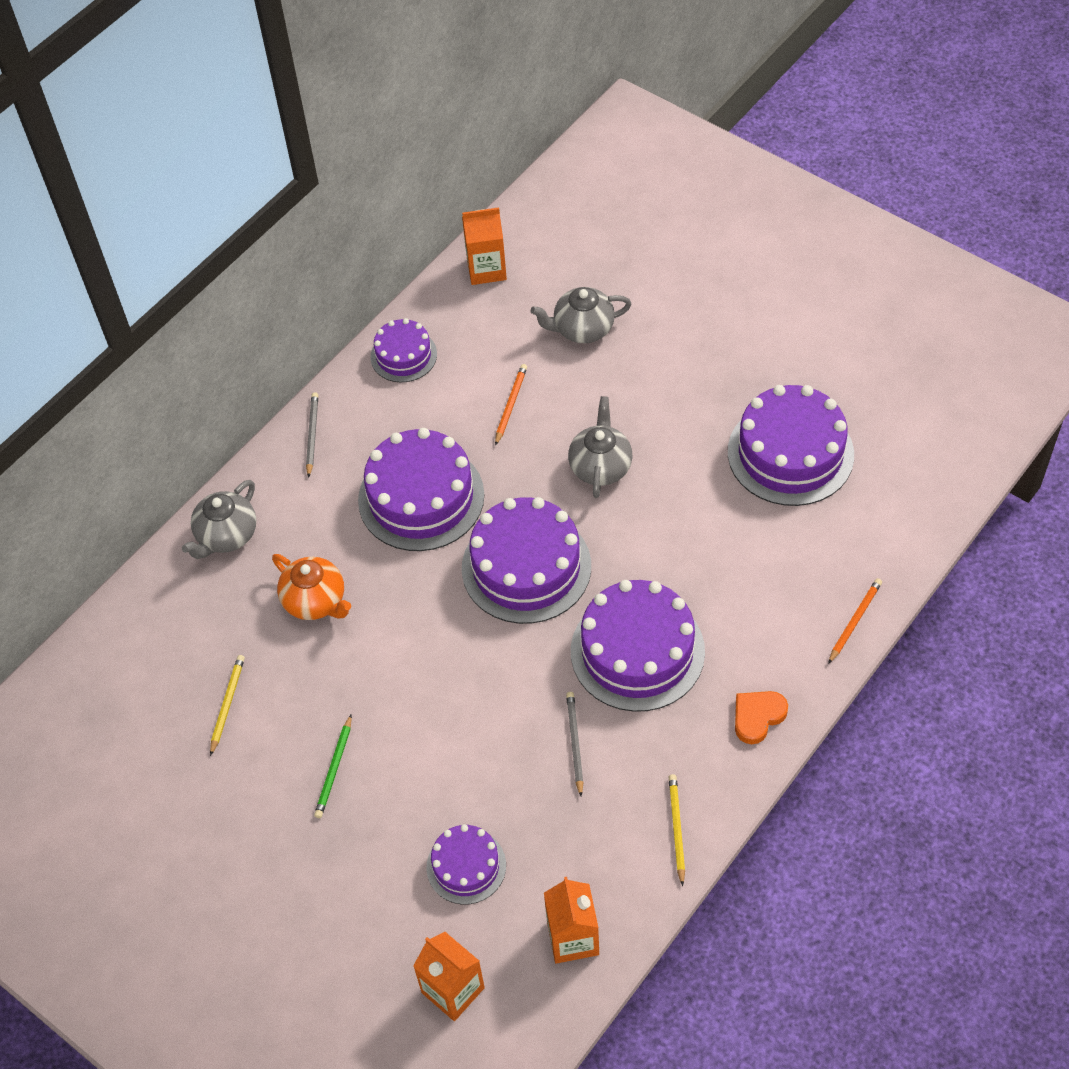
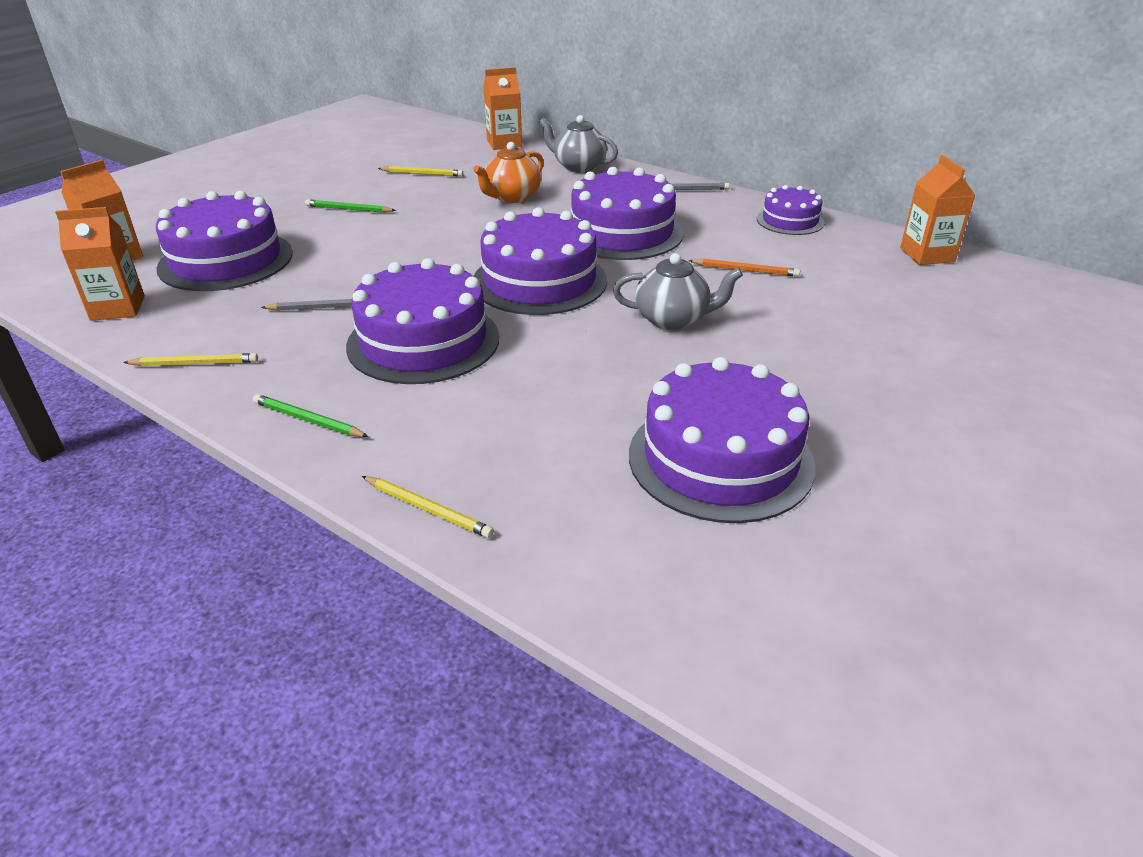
camera: 85 degrees right, 20 degrees down
(128, 620) = (504, 143): none -> orange carton
(466, 866) = (226, 260): purple cake -> purple cake, size x1.79
(582, 329) = (871, 308): grey teapot -> none
(757, 717) = (308, 420): orange heart -> green pencil
(854, 621) = (428, 509): orange pencil -> yellow pencil

